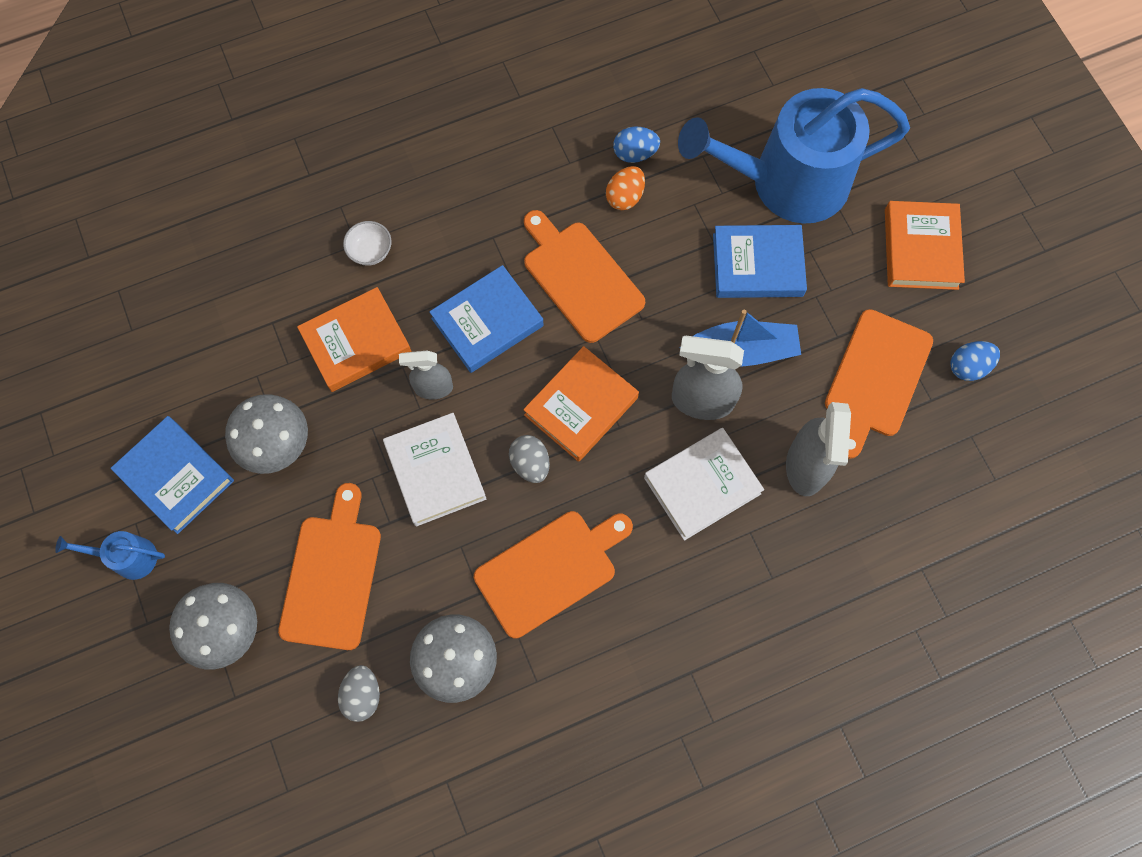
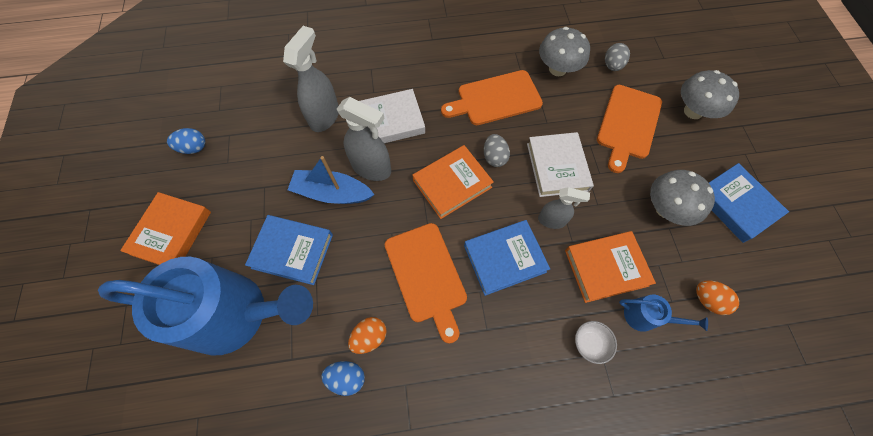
camera: 165 degrees left, 5 degrees down
(128, 557) = (761, 163): blue watering can -> blue watering can (645, 316)
(228, 334) = (707, 300): none -> orange egg
(875, 378) = (255, 155): orange cutting board -> none

